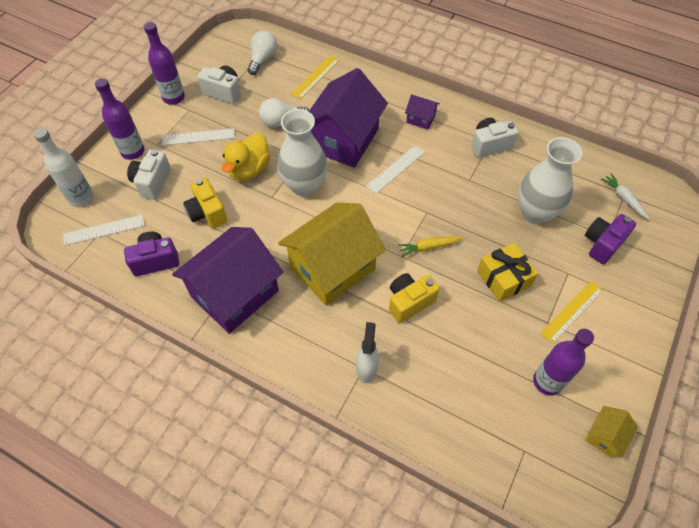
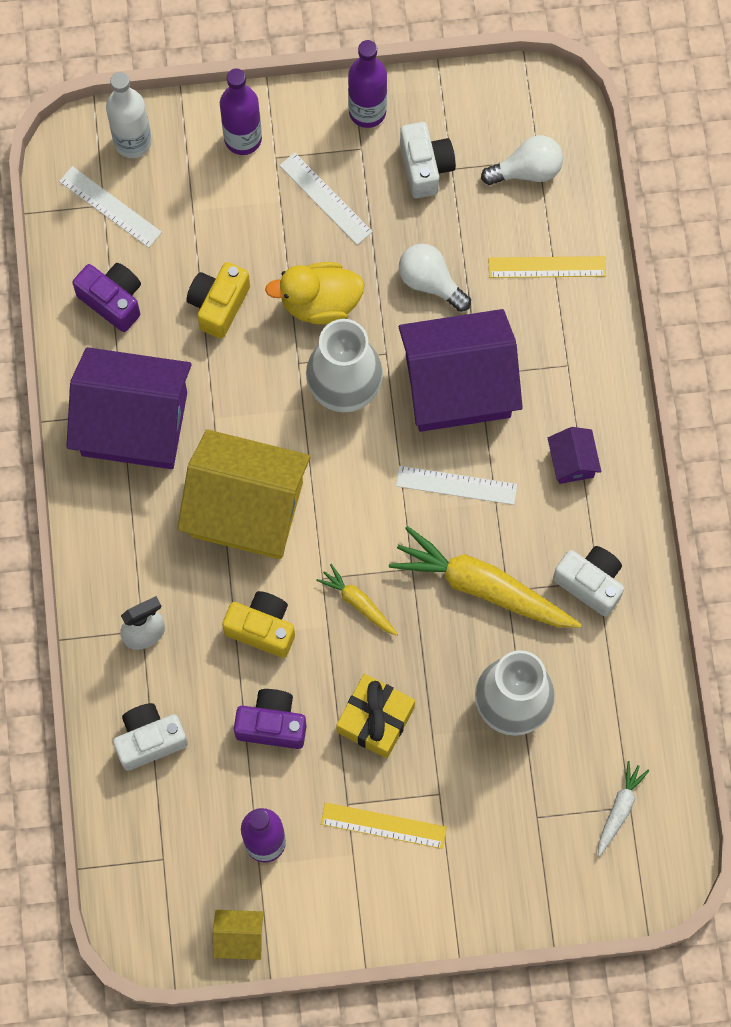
camera: 55 degrees right, 15 degrees up
(152, 182) = (215, 203): white camera -> white camera (150, 740)
(459, 188) = (482, 586): none -> yellow carrot
(602, 244) = (517, 815): purple camera -> purple camera (272, 724)

